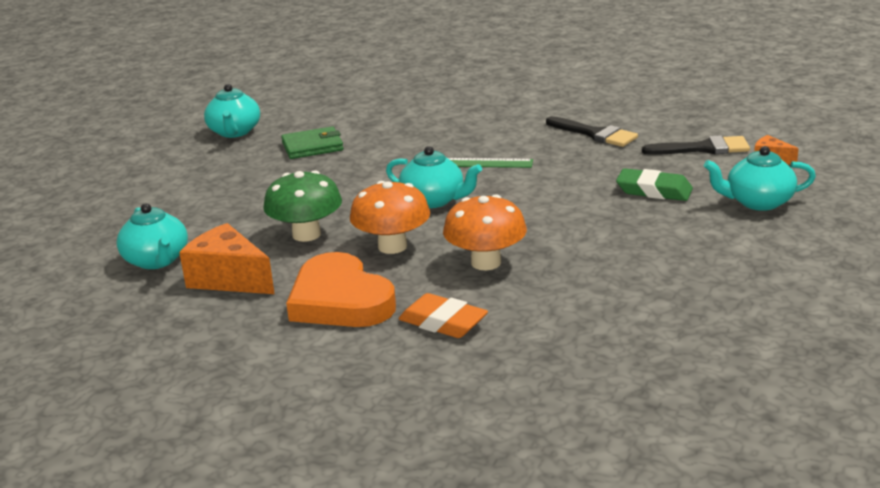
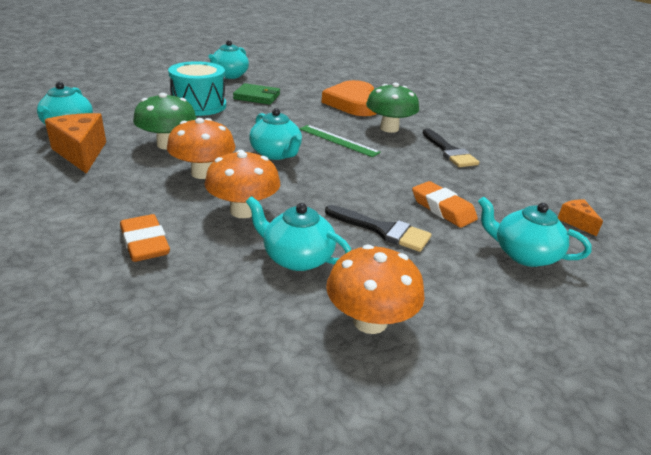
camera: 25 degrees right, 5 degrees up
(263, 181) = (199, 105): none -> turquoise drum
(340, 300) = (113, 195): orange heart -> orange heart (353, 103)
(507, 131) = (389, 128): none -> green mushroom
(588, 278) = (297, 258): none -> turquoise teapot
(654, 191) = (443, 209): green eraser -> orange eraser
(702, 296) = (370, 321): none -> orange mushroom
(703, 148) = (524, 192): black brush -> black brush (382, 230)

